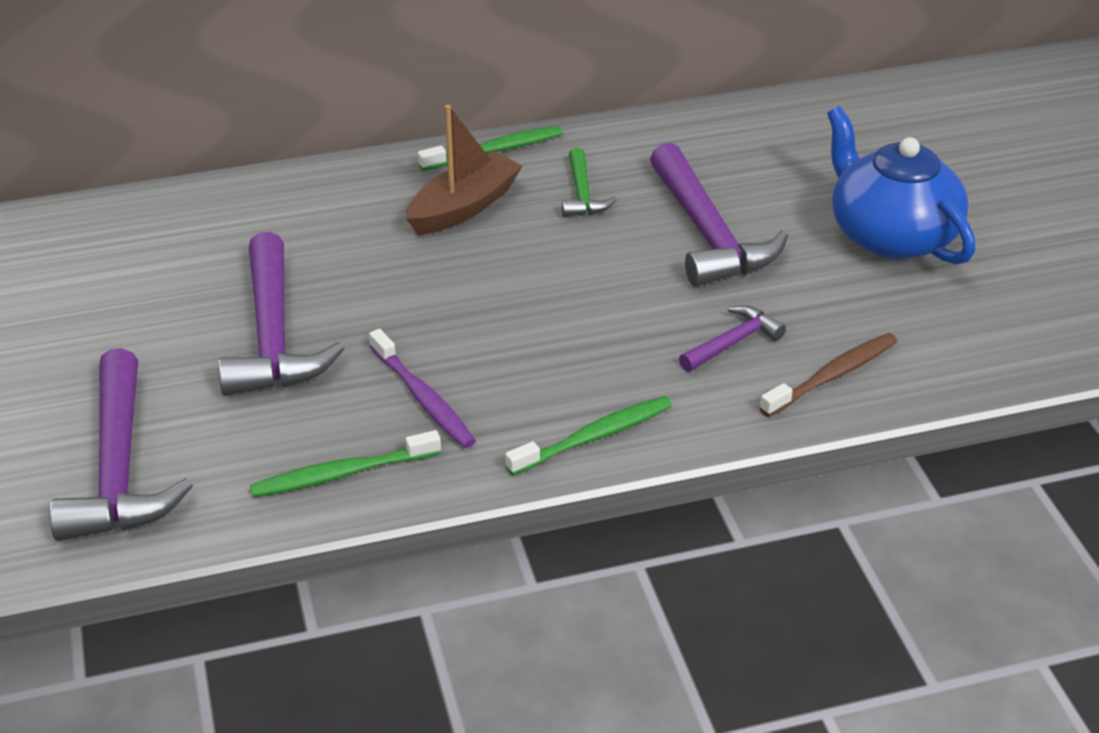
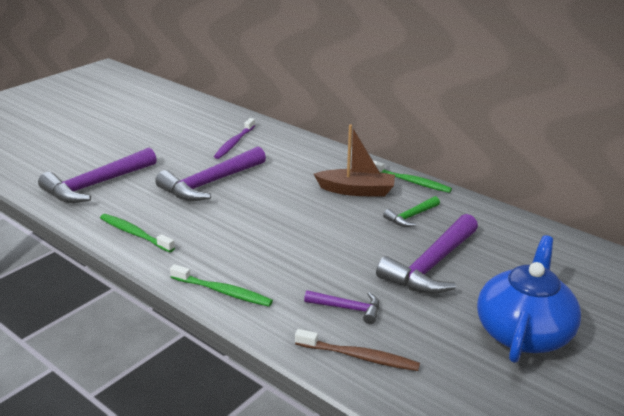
camera: 55 degrees right, 10 degrees down
(423, 398) = (205, 233): purple toothbrush -> purple toothbrush (234, 143)

